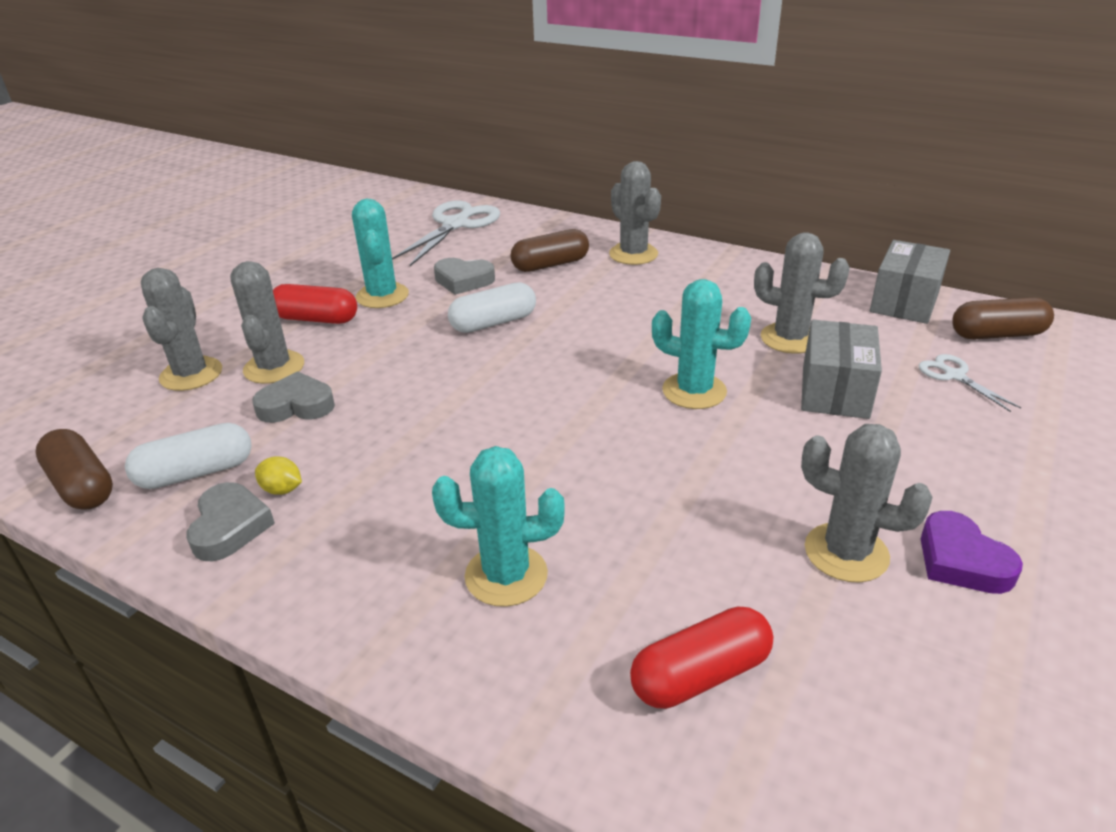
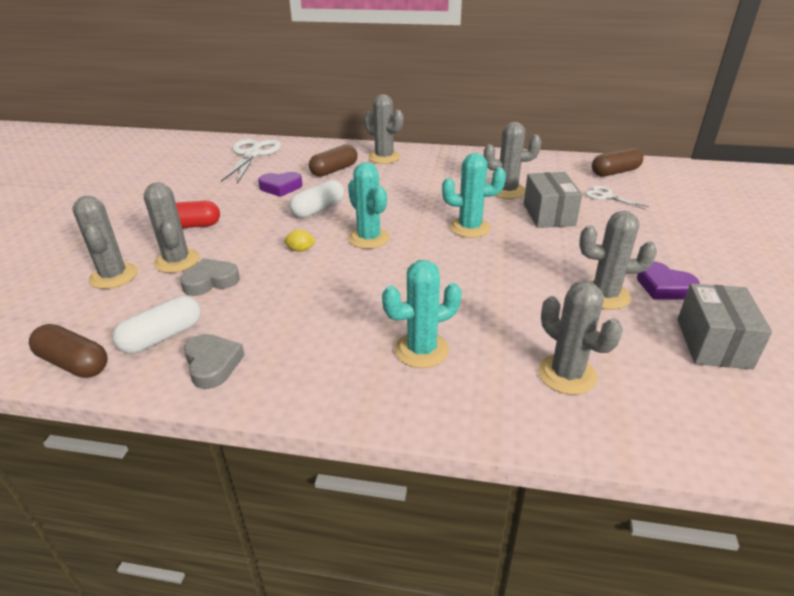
camera: 20 degrees left, 0 degrees up
(282, 489) = (236, 334): yellow lemon -> yellow lemon (300, 250)
(382, 296) = (228, 205): turquoise cactus -> turquoise cactus (369, 238)
(463, 280) = (281, 187): grey heart -> purple heart
(700, 675) = (567, 374): red capsule -> grey cactus
(904, 302) = (557, 162): grey box -> grey box (713, 343)

